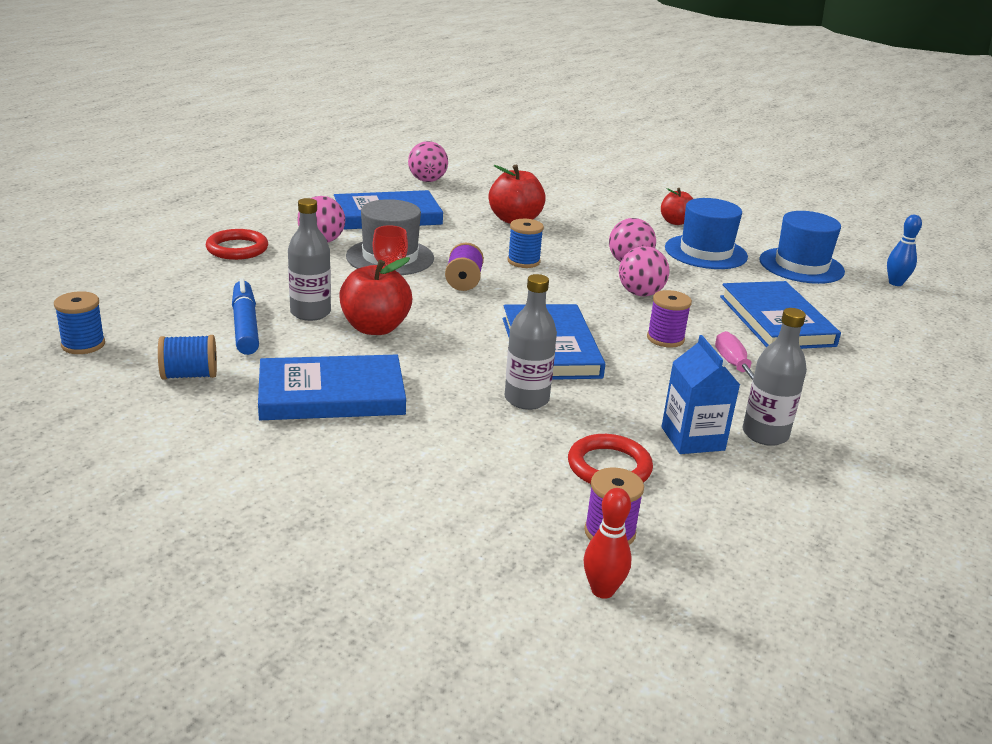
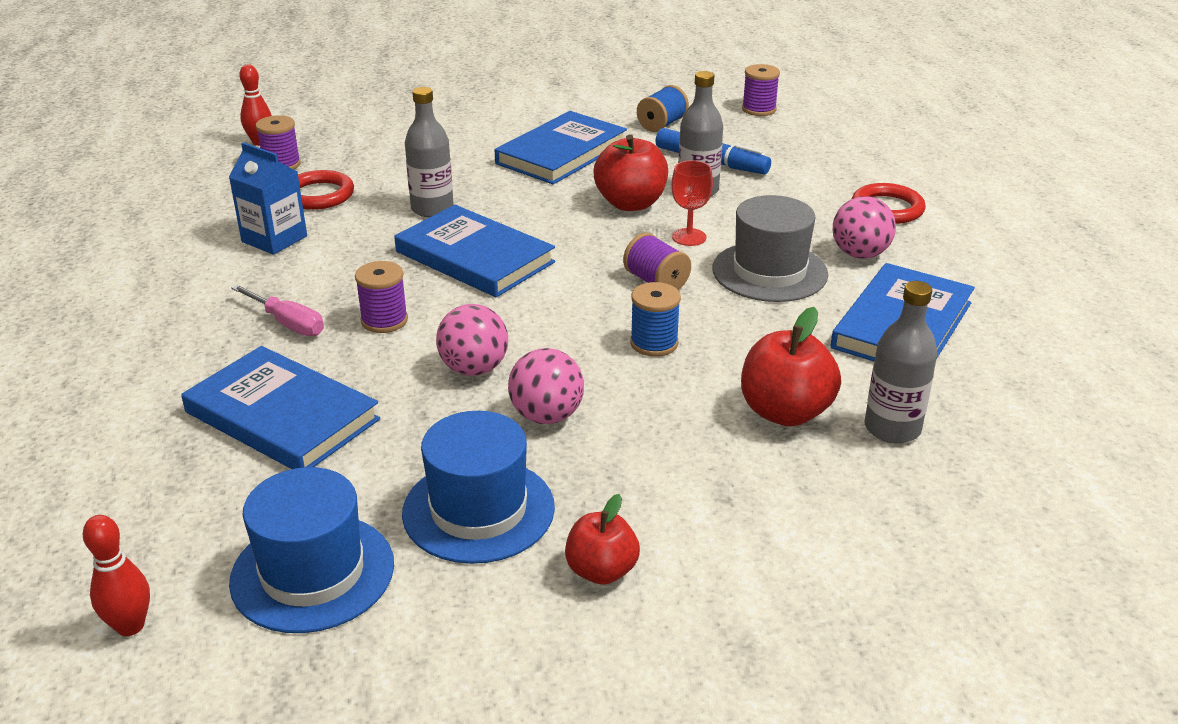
camera: 140 degrees right, 5 degrees up
(83, 344) = (759, 109): blue spool -> purple spool
(427, 181) = (1026, 424): pink ball -> none
(765, 434) = (215, 269): grey bottle -> grey bottle (892, 428)
(895, 283) = (130, 626): blue bowling pin -> red bowling pin

